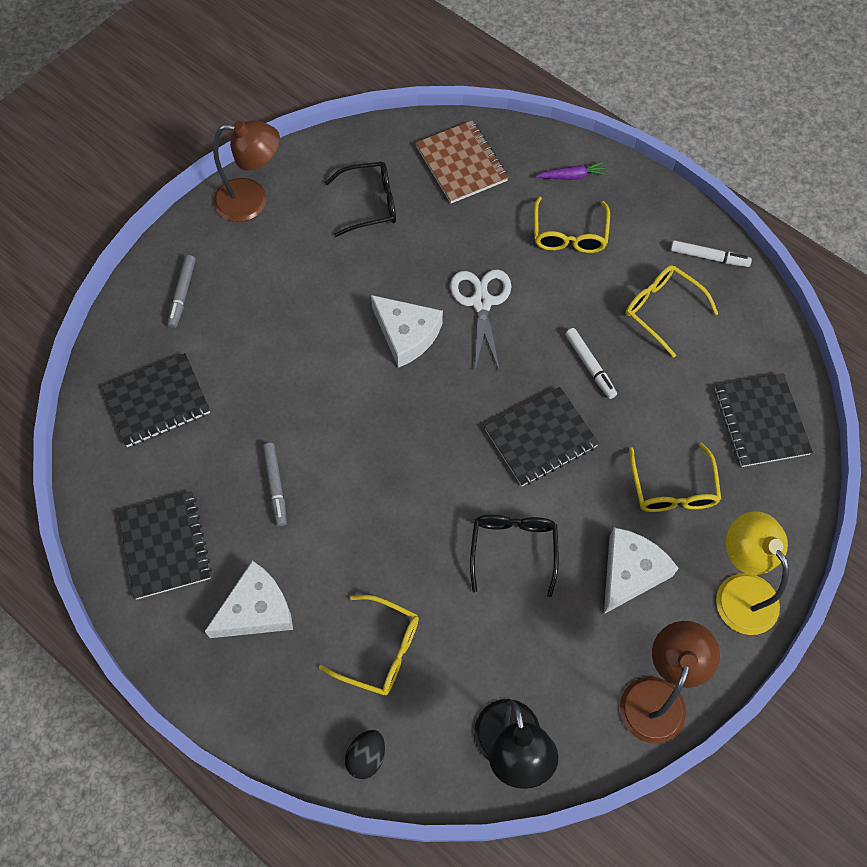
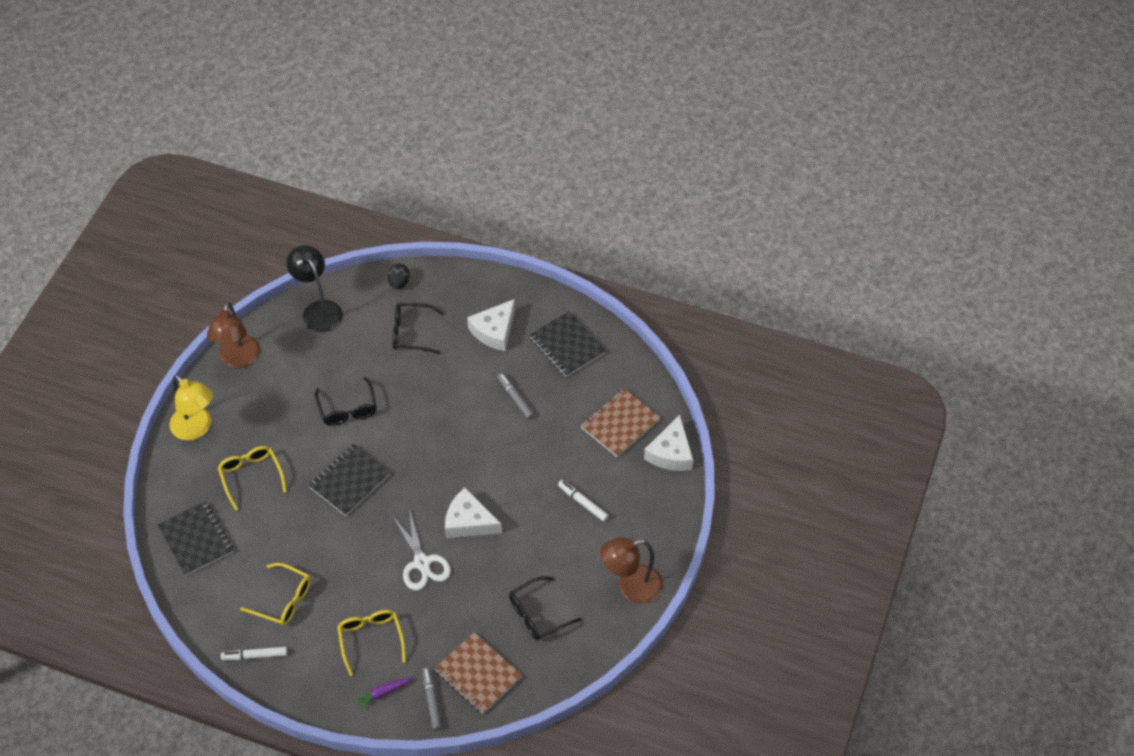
camera: 160 degrees right, 10 degrees down
(157, 401) = (620, 424): black notebook -> brown notebook
(182, 294) = (644, 499): grey marker -> grey marker (431, 700)
(380, 650) = (411, 333): yellow glasses -> black glasses
(590, 366) = (328, 541): white marker -> white marker (583, 503)
(630, 572) = (269, 418): white cheese -> white cheese (671, 453)

